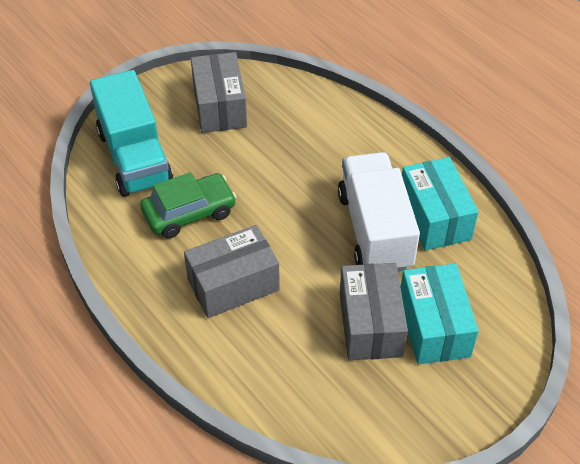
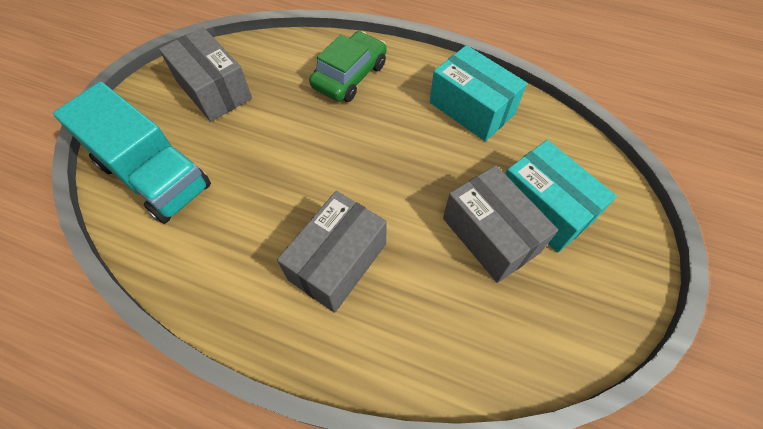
camera: 30 degrees left, 10 degrees up
(189, 213) = (246, 207): green car -> green car (350, 76)
(375, 230) = (431, 143): white truck -> none

